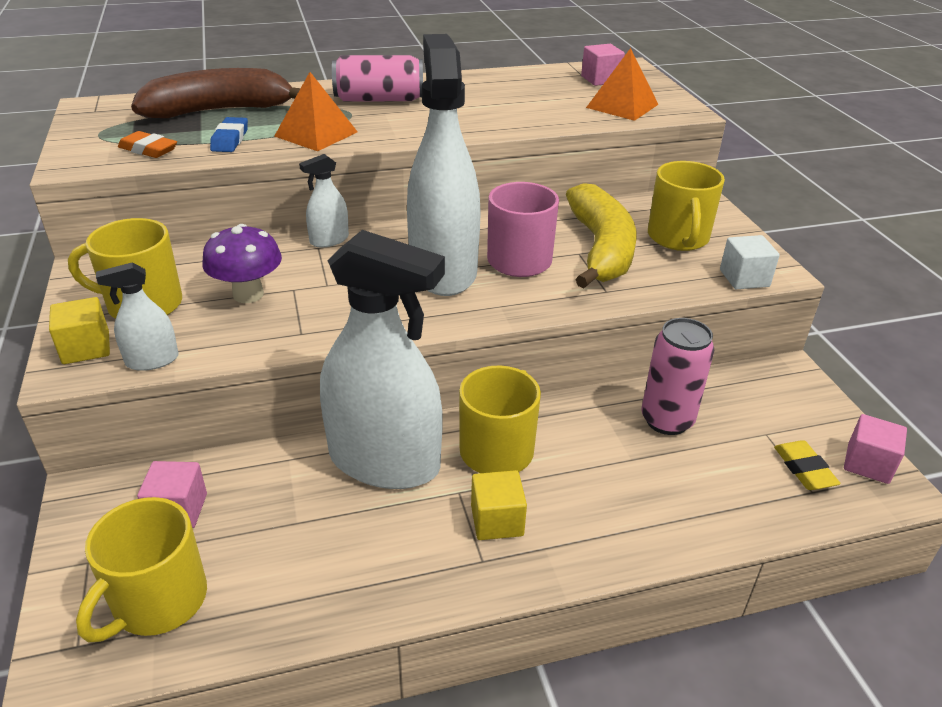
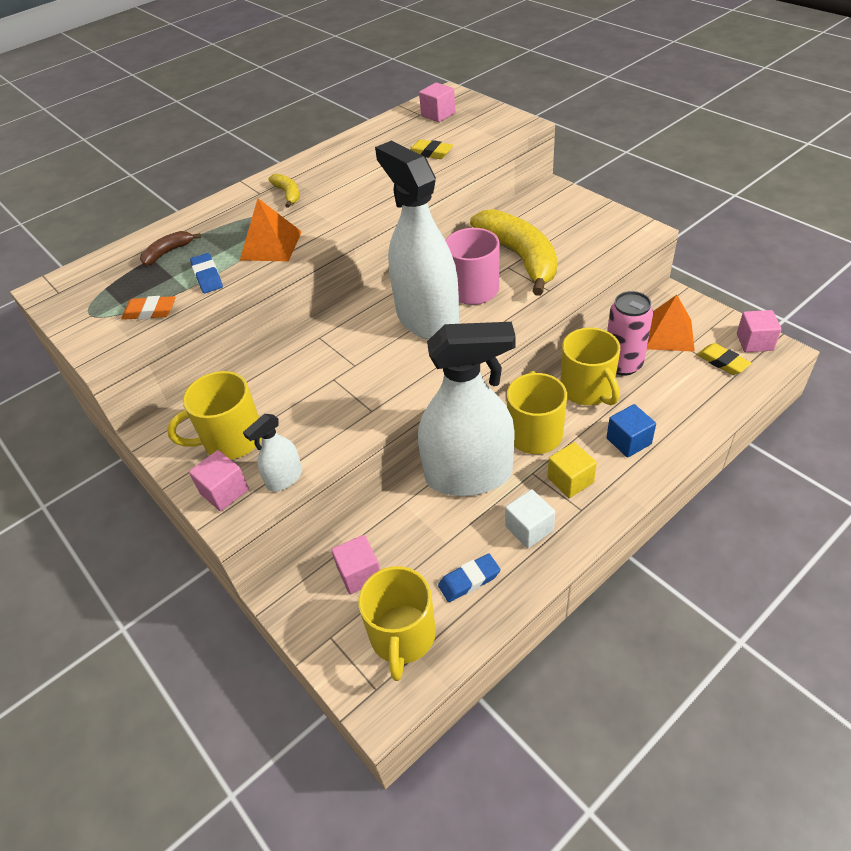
camera: 20 degrees left, 10 degrees up
(86, 348) = (224, 491): yellow cube -> pink cube
(219, 111) = (168, 252): brown banana -> brown banana, size x0.44
(248, 294) = (304, 397): purple mushroom -> none
(284, 577) = (469, 580): none -> blue eraser
(329, 240) = (322, 328): white spray bottle -> none
(379, 99) = (288, 194): pink can -> yellow banana
(558, 107) = (430, 153): none -> yellow eraser
(606, 508) = (628, 441): none -> blue cube
(622, 106) = (474, 135): orange pyramid -> orange pyramid (668, 334)
(678, 238) = (563, 228): yellow mug -> yellow mug (587, 389)
(744, 278) = (627, 244): white cube -> white cube (529, 528)

